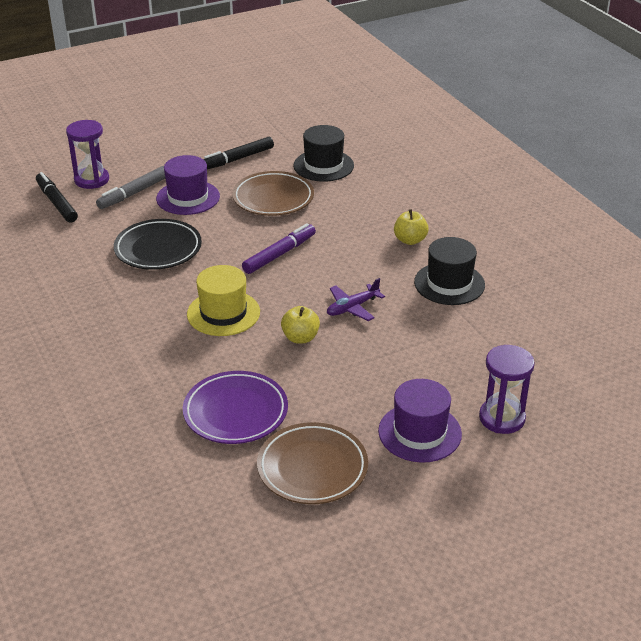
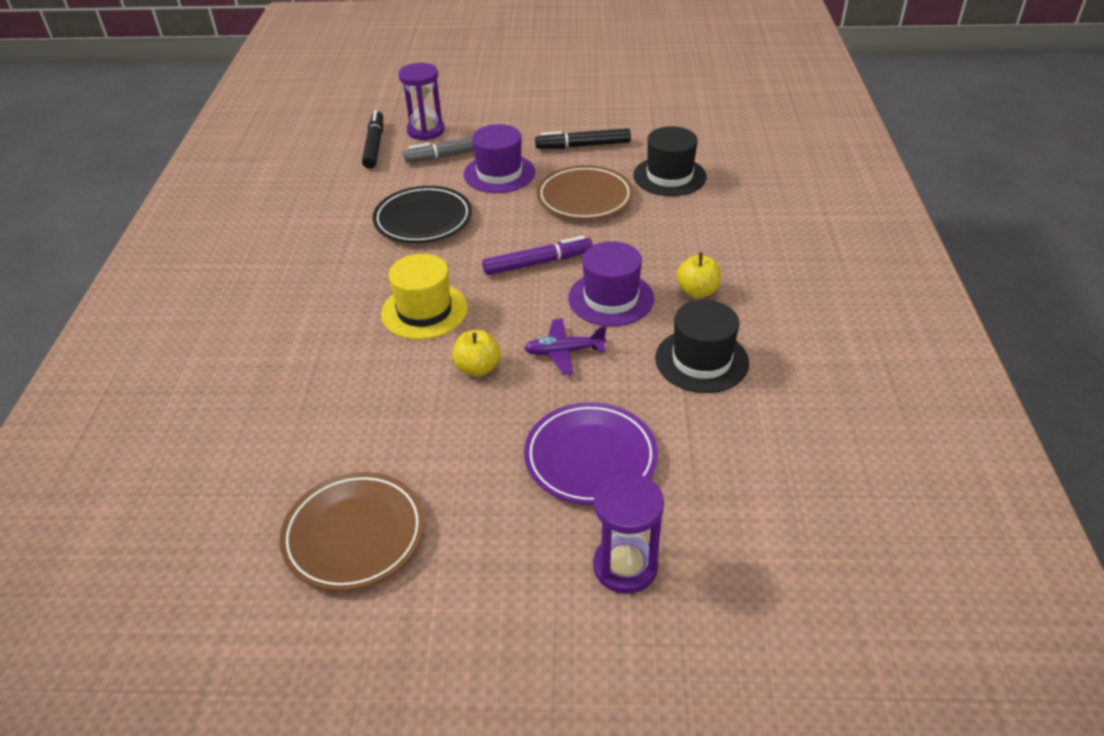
camera: 30 degrees right, 5 degrees up
(235, 412) = (337, 431): purple plate -> purple plate (590, 458)
(419, 432) = (509, 542): purple hat -> purple hat (611, 298)

